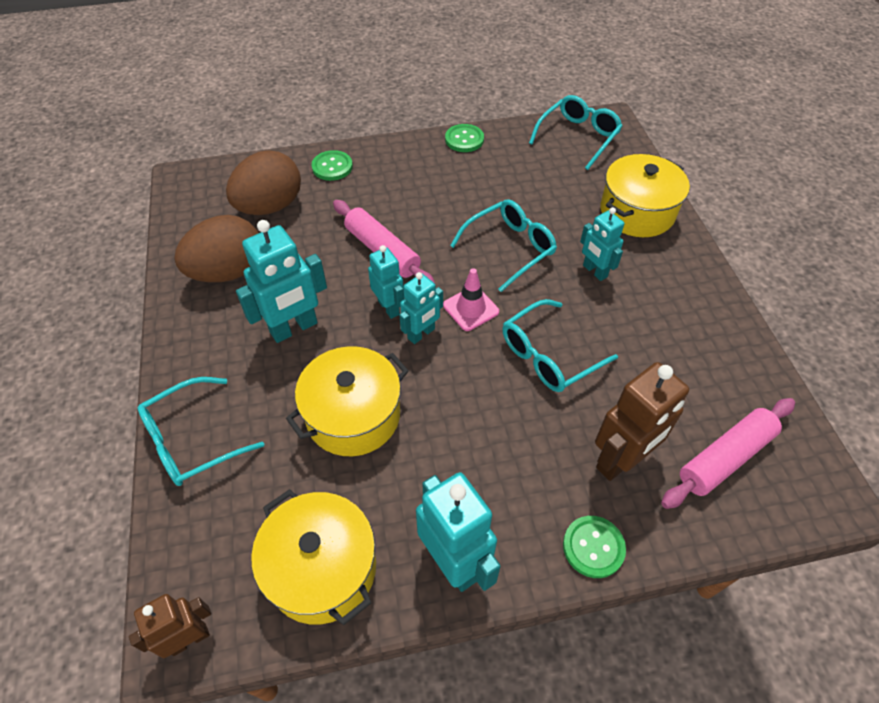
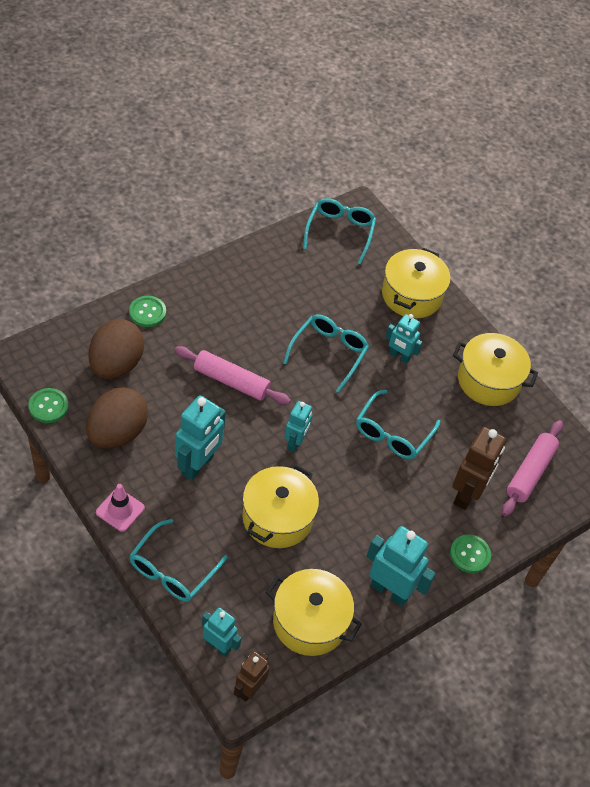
camera: 30 degrees left, 0 degrees up
(389, 307) = (261, 428): turquoise robot -> turquoise robot (218, 646)
(464, 139) = (247, 257): green button -> green button (48, 406)
(471, 308) = (322, 412): pink traffic cone -> pink traffic cone (120, 510)
(703, 326) = (488, 380): none -> yellow pot

